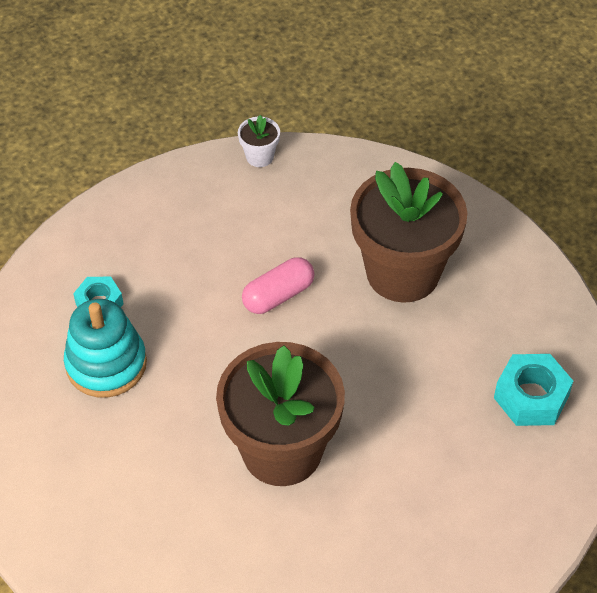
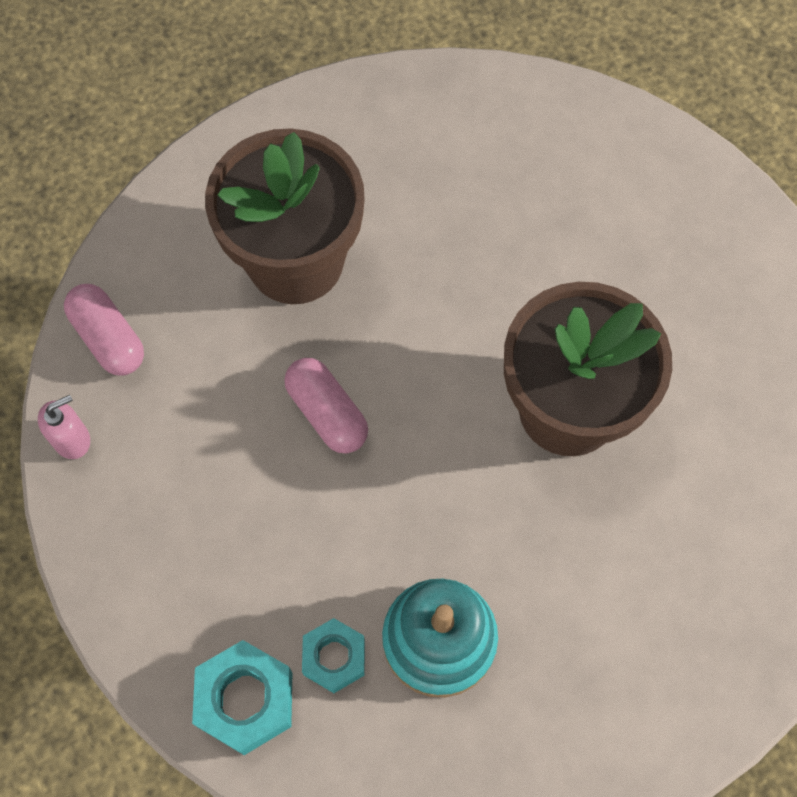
camera: 90 degrees left, 15 degrees up
(259, 156) = (72, 439): white flower pot -> pink soap dispenser
(335, 169) = (108, 338): none -> pink capsule
(531, 397) = (484, 135): turquoise nut -> turquoise nut (245, 700)

